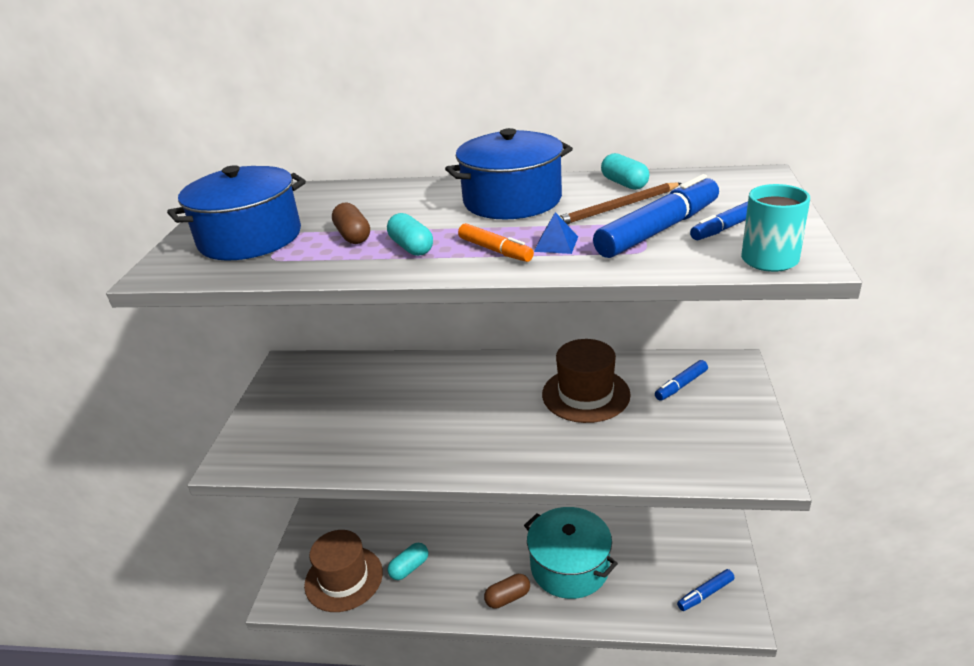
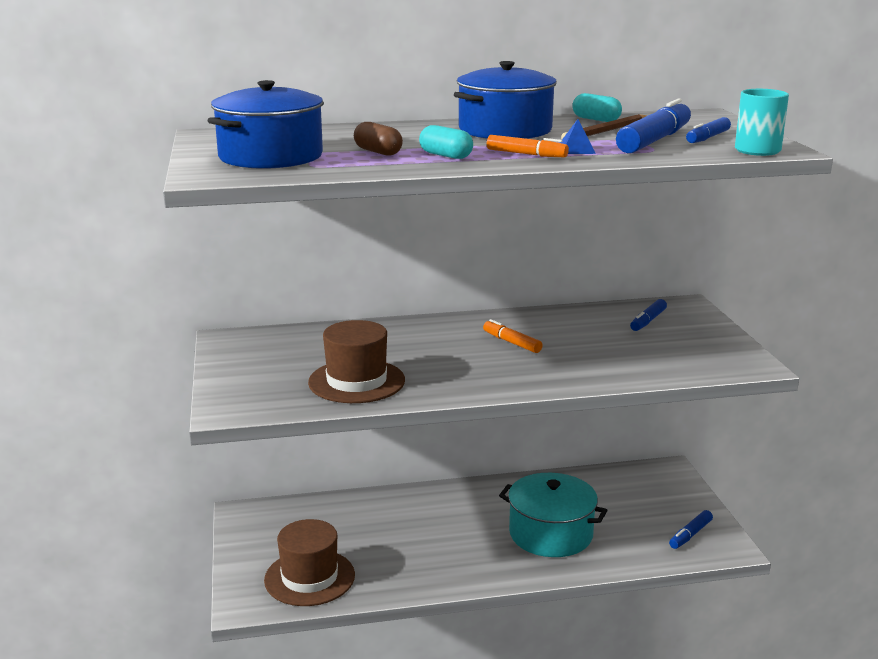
camera: 20 degrees left, 10 degrees down
(409, 568) = (380, 558): turquoise capsule -> none
(508, 598) = (500, 566): brown capsule -> none
(528, 401) = (511, 342): none -> orange marker
(585, 394) = (564, 333): brown hat -> brown hat (356, 381)

